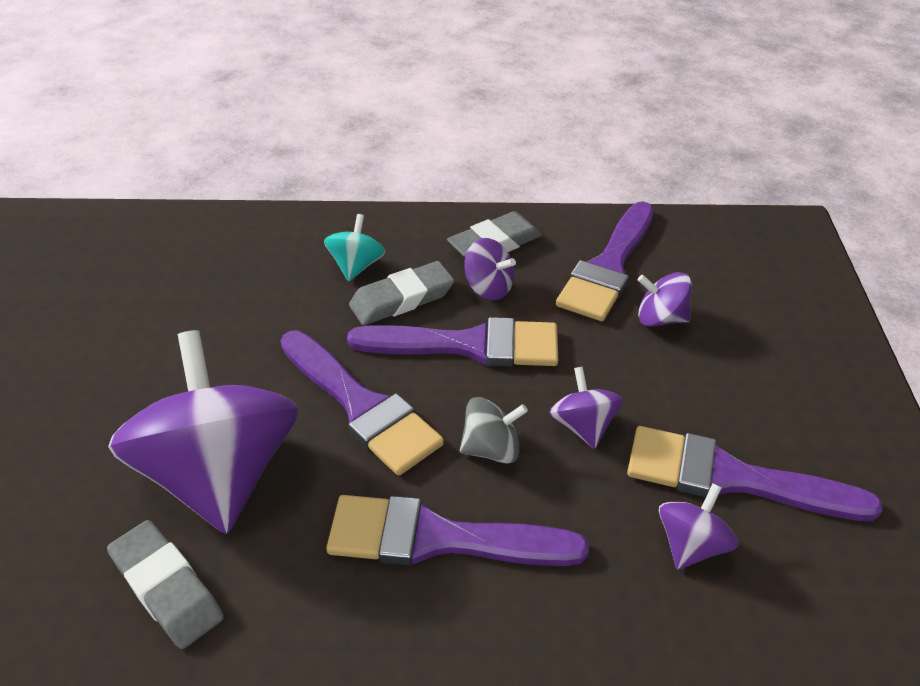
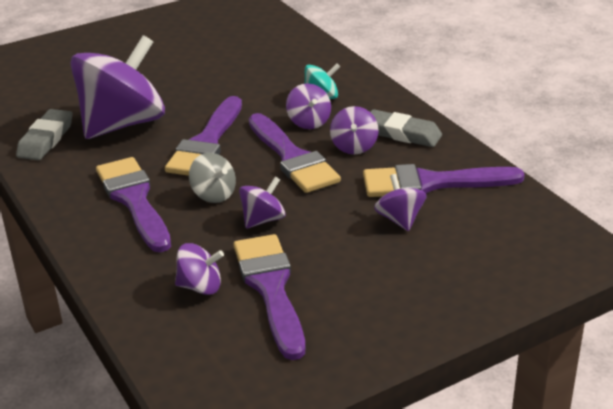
camera: 60 degrees right, 10 degrees down
(402, 299) = (309, 122): grey eraser -> purple spinning top

